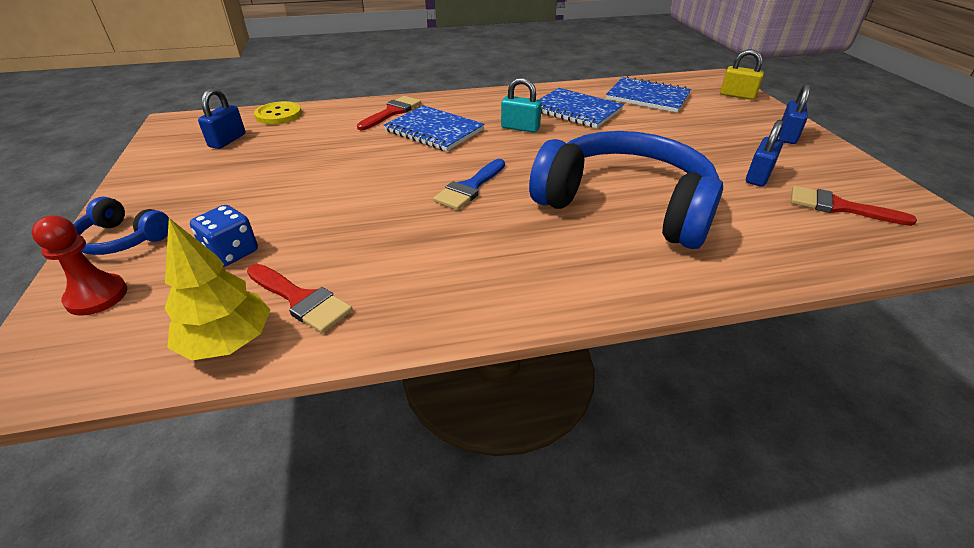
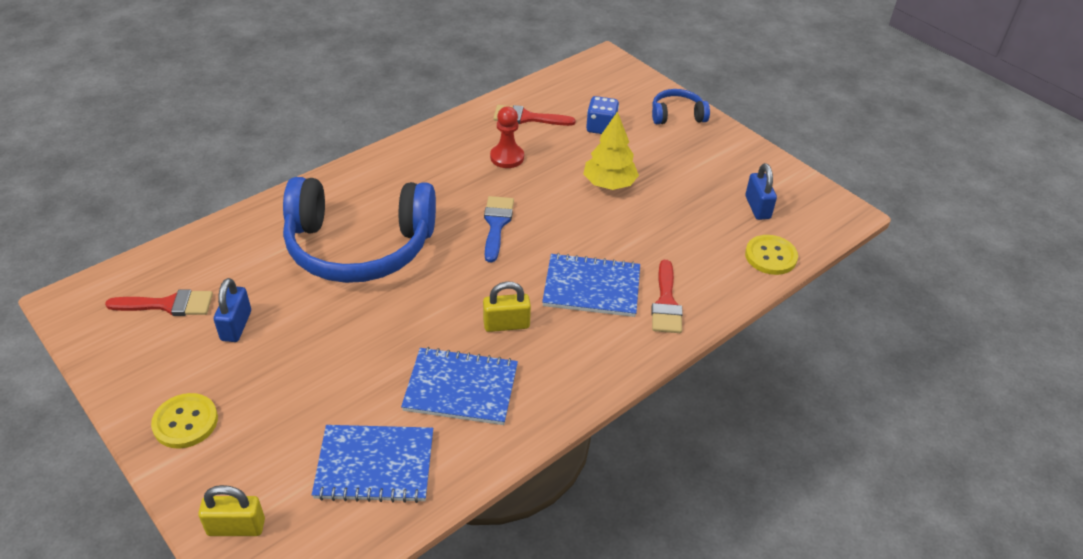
camera: 150 degrees right, 5 degrees up
(97, 296) = (633, 89): red pawn -> red pawn (507, 157)
(228, 342) = (538, 93): yellow tree -> yellow tree (609, 184)
(520, 128) = (506, 324): turquoise padlock -> yellow padlock
(787, 136) = (185, 422): blue padlock -> yellow button

